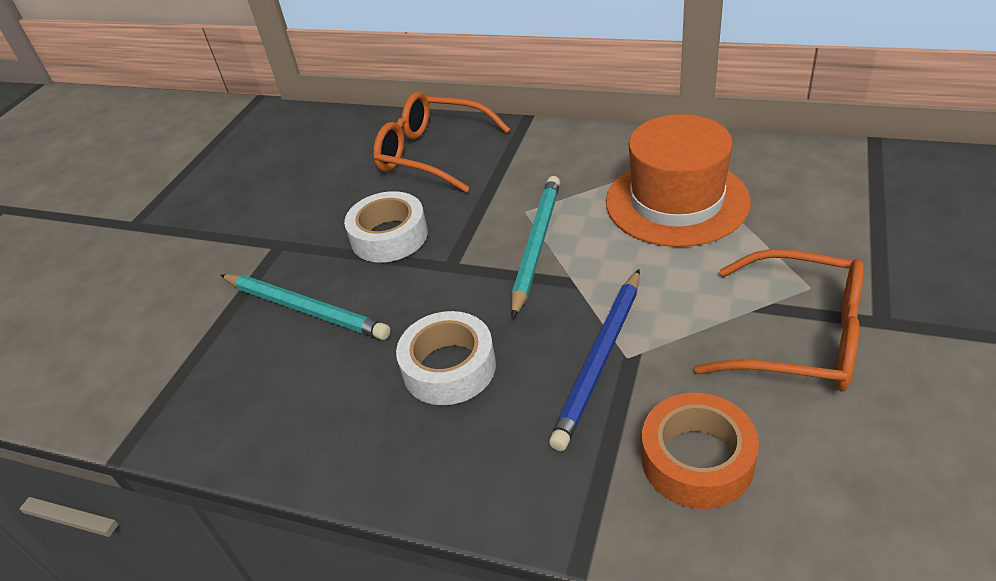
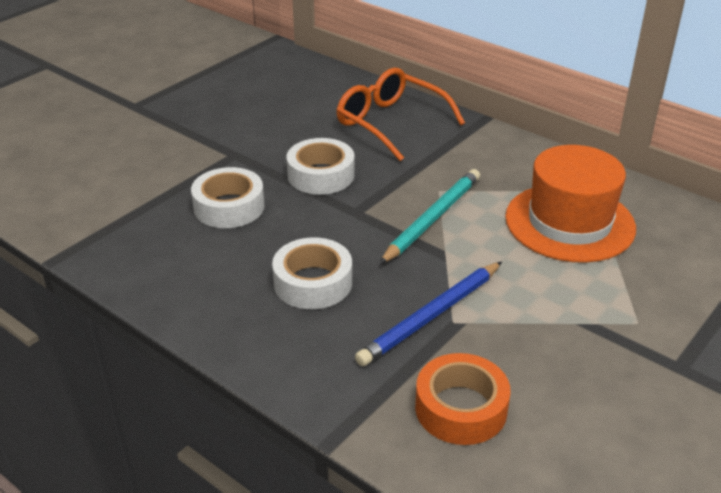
camera: 15 degrees right, 5 degrees down
(304, 309) = (229, 207): turquoise pencil -> white tape
(799, 337) = (601, 355): orange glasses -> none

